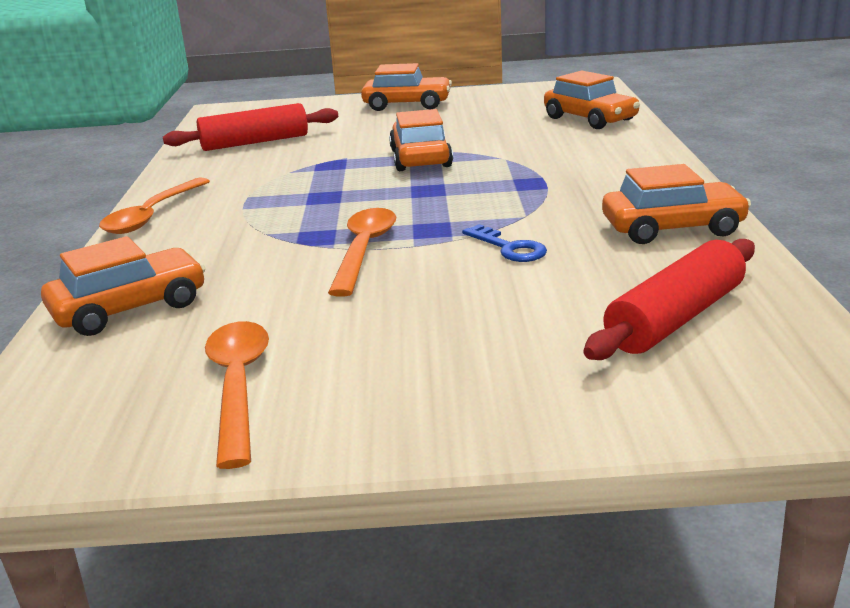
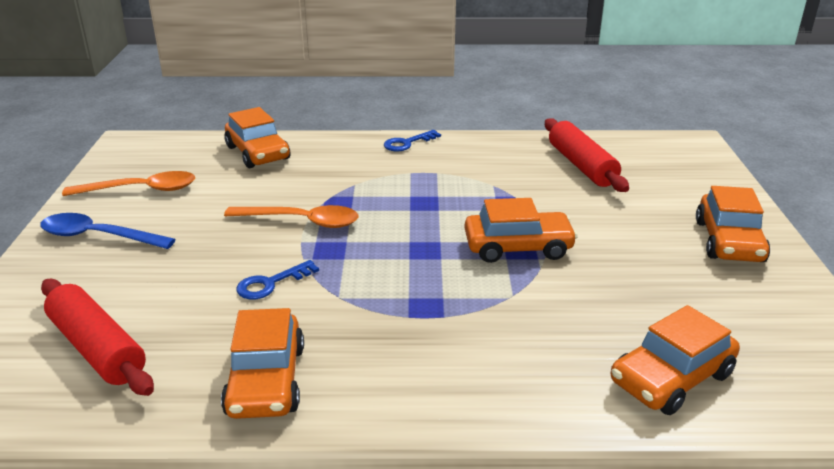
camera: 90 degrees right, 5 degrees up
(152, 215) = (407, 143): orange spoon -> blue key
(404, 388) = (97, 236): none -> blue spoon

